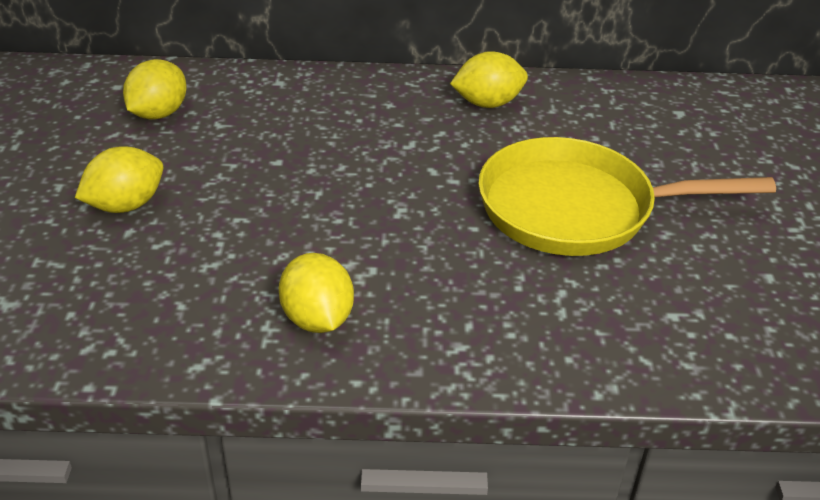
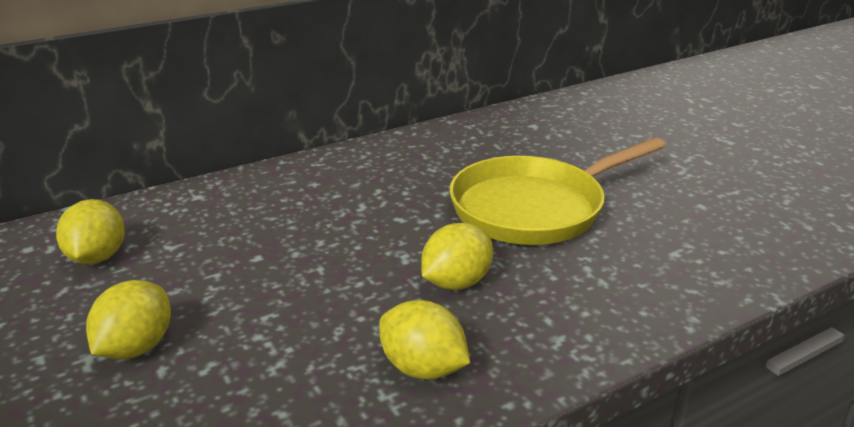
camera: 30 degrees left, 10 degrees down
(487, 103) = (393, 159): yellow lemon -> yellow lemon (456, 283)

